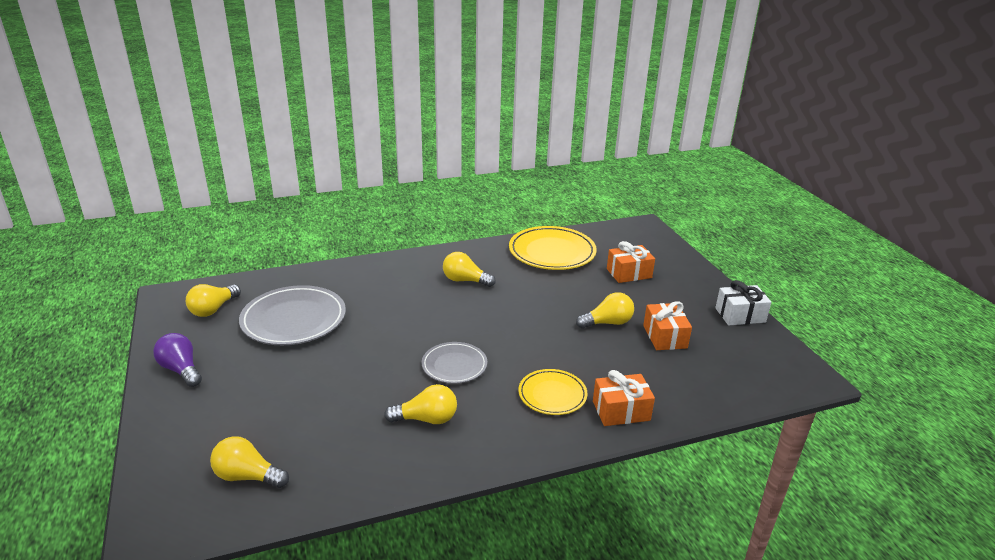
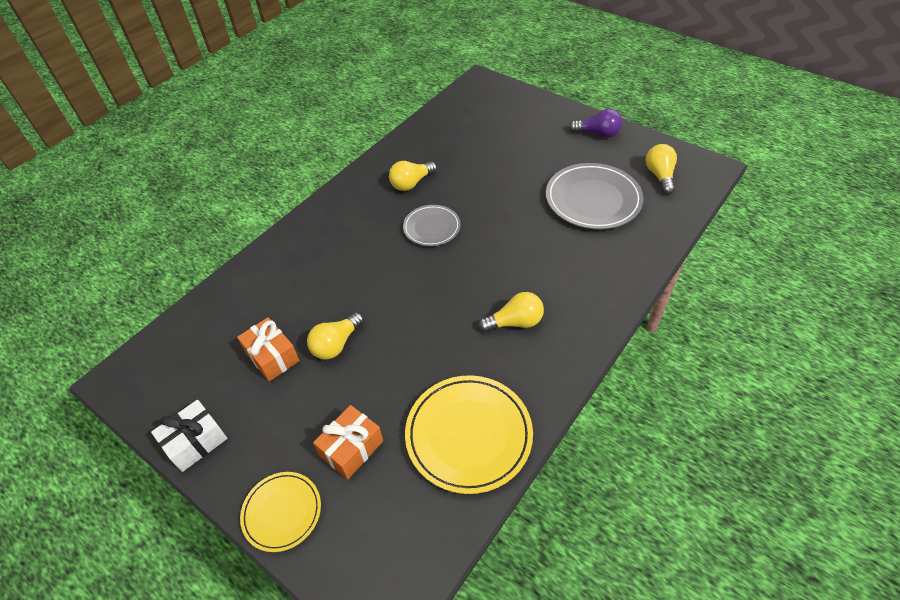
camera: 150 degrees right, 20 degrees up
(247, 476) = (472, 113): yellow light bulb -> none
(552, 395) = (341, 242): yellow plate -> yellow plate (282, 512)
(621, 411) = (282, 255): orange gift -> none

